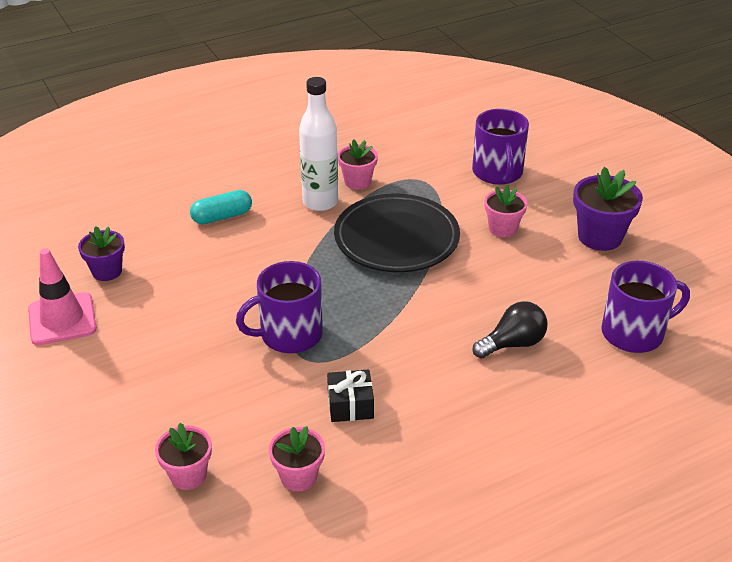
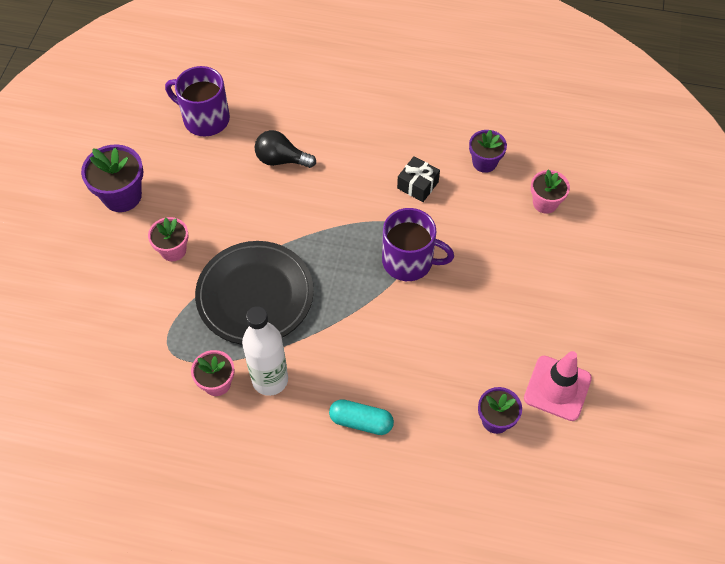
camera: 140 degrees left, 20 degrees up
(298, 476) = (484, 162): pink flower pot -> purple flower pot
(497, 172) = (102, 309): purple mug -> none

